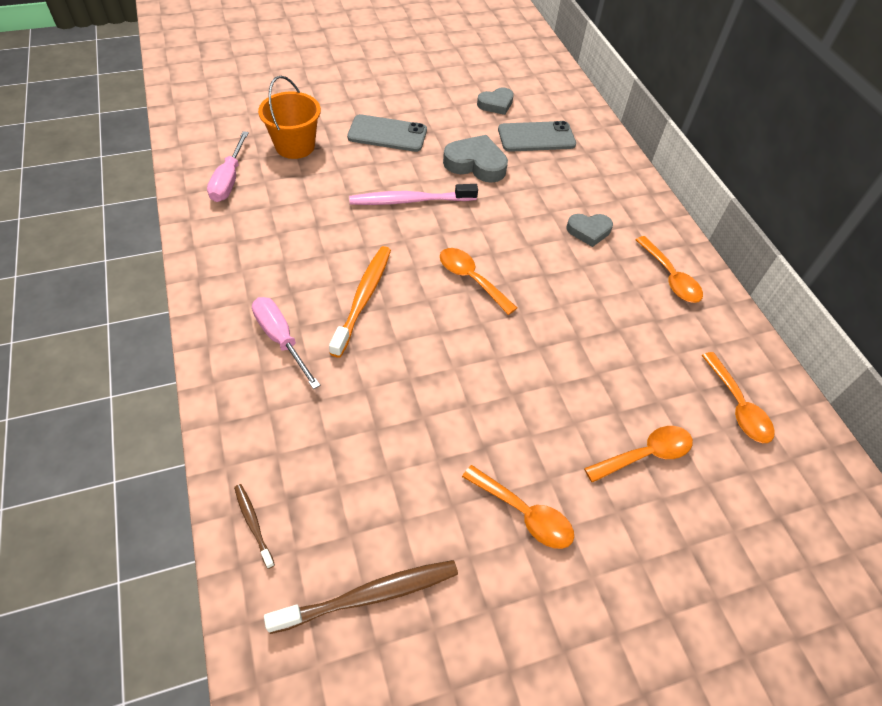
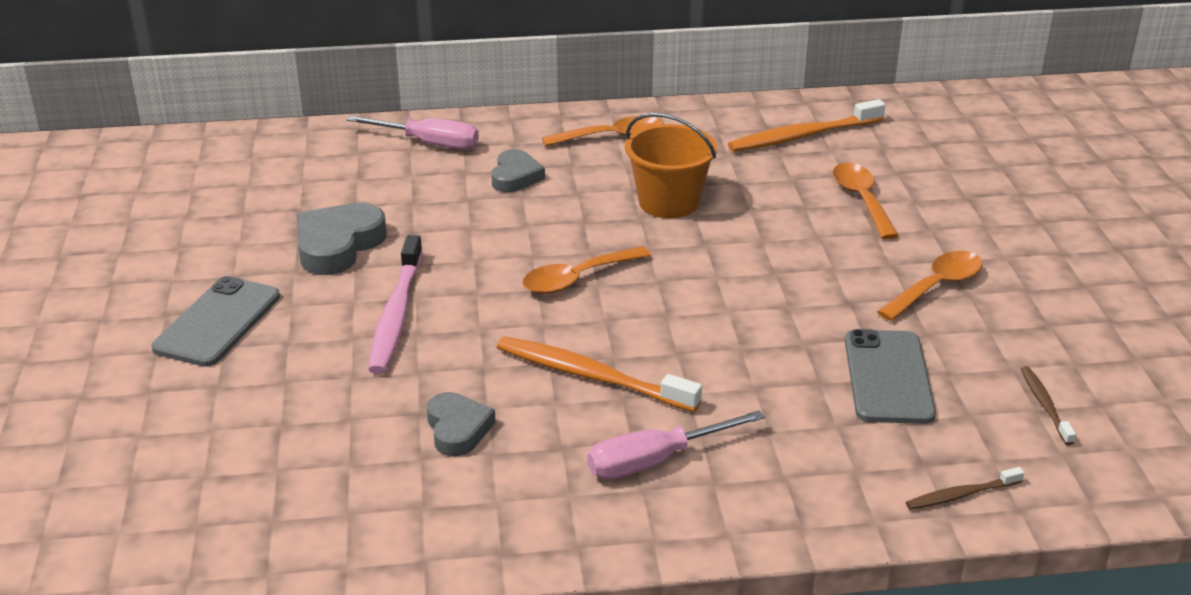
camera: 75 degrees left, 20 degrees down
(229, 180) = (255, 514): pink screwdriver -> pink screwdriver (429, 143)
(295, 146) = (195, 428): orange bucket -> orange bucket (669, 202)
(369, 595) = (1045, 405): brown toothbrush -> brown toothbrush, size x0.52
(496, 104) = (200, 209): grey heart -> grey heart (457, 429)
(536, 137) = (302, 186): grey phone -> grey phone (888, 377)
(737, 406) = (803, 136): orange spoon -> orange toothbrush

